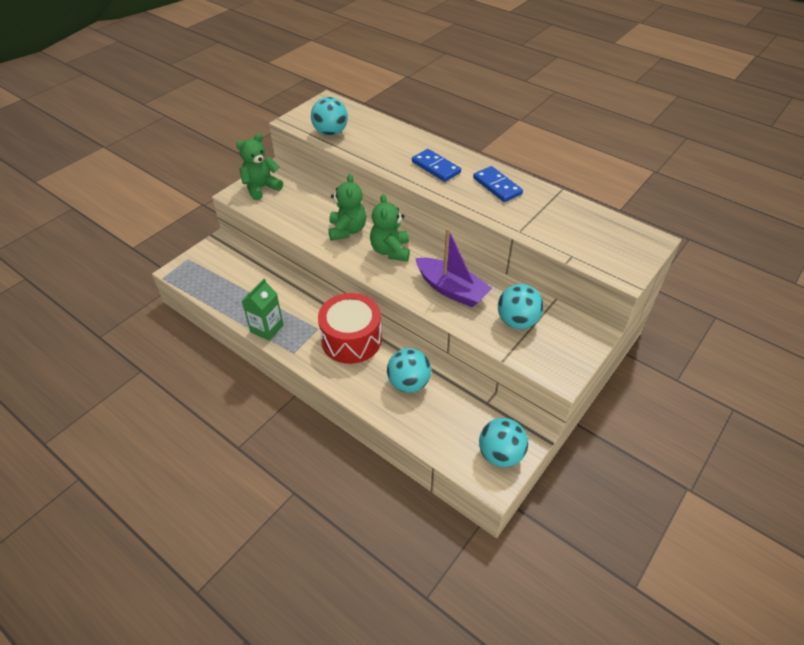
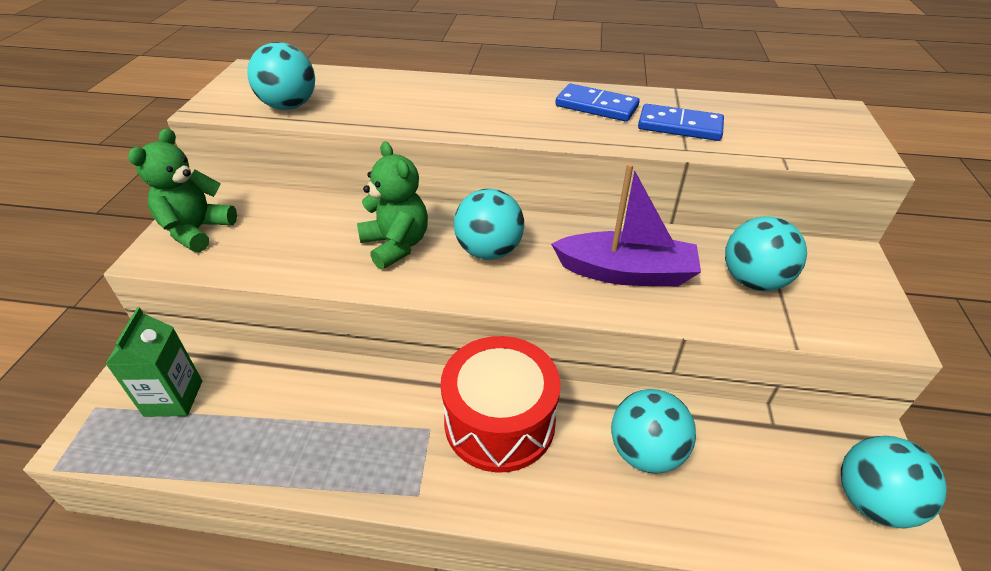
camera: 30 degrees left, 5 degrees down
(267, 328) = (337, 472): green carton -> green carton (173, 398)
(390, 251) = (489, 251): green teddy bear -> turquoise ball
(436, 167) = (492, 107): blue domino -> blue domino (679, 126)

